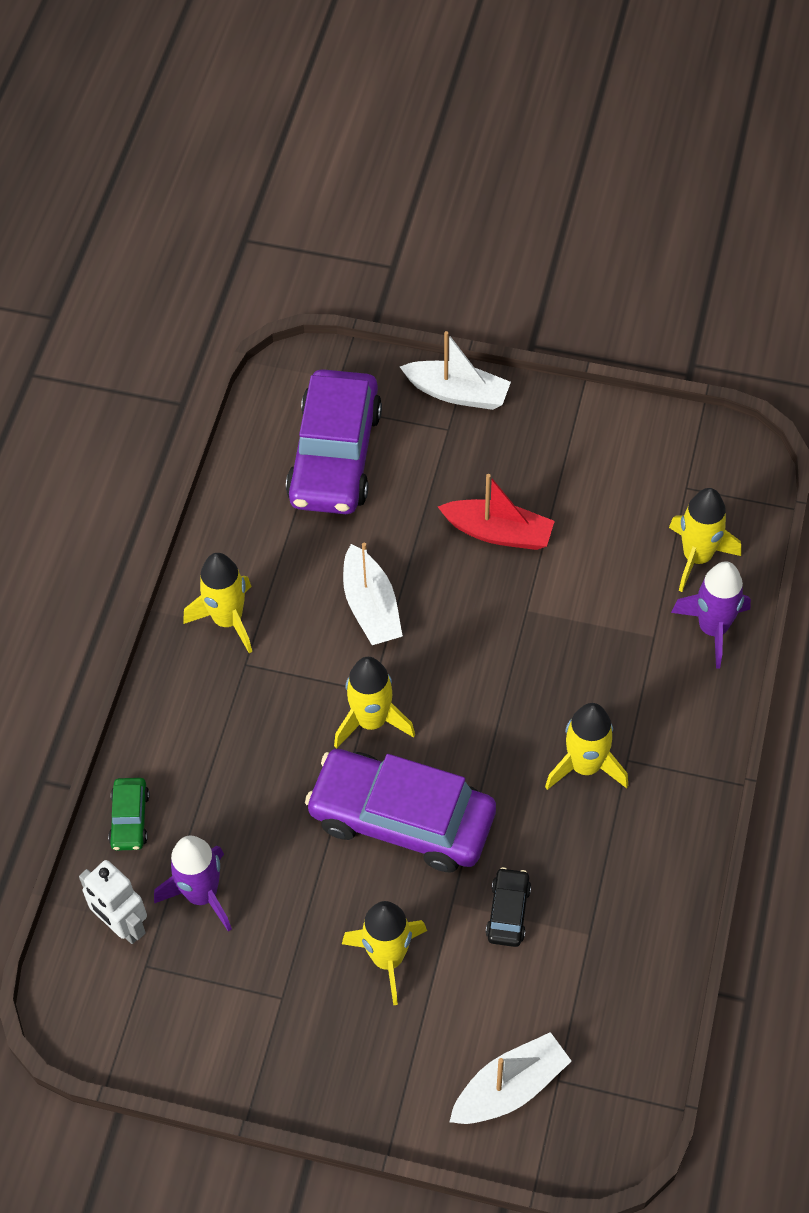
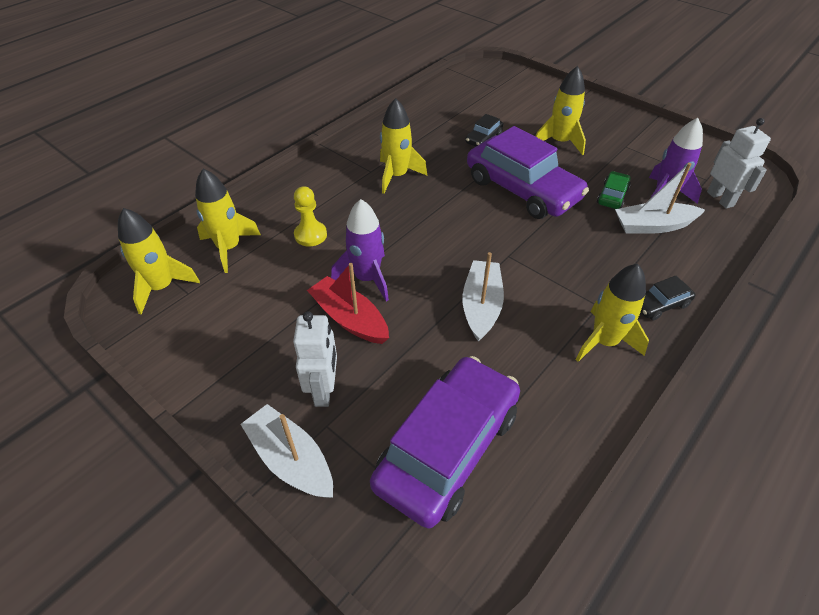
camera: 155 degrees left, 10 degrees down
(130, 819) = (709, 246): green car -> green car (612, 196)
(178, 695) = (660, 304): none -> black car
(371, 721) = (517, 239): yellow rocket -> yellow rocket (162, 287)
(472, 455) = (324, 390): none -> white robot
(510, 1087) = (520, 91): white boat -> white boat (653, 226)
(621, 616) = (310, 235): none -> yellow pawn
(713, 628) = (261, 208): purple rocket -> purple rocket (367, 278)

